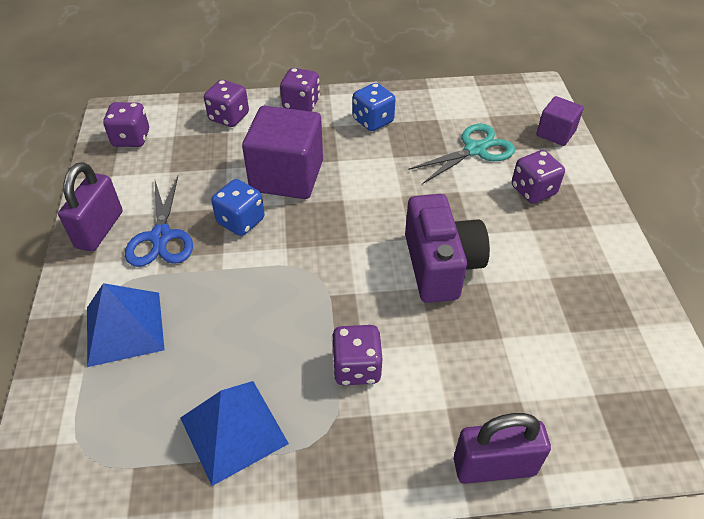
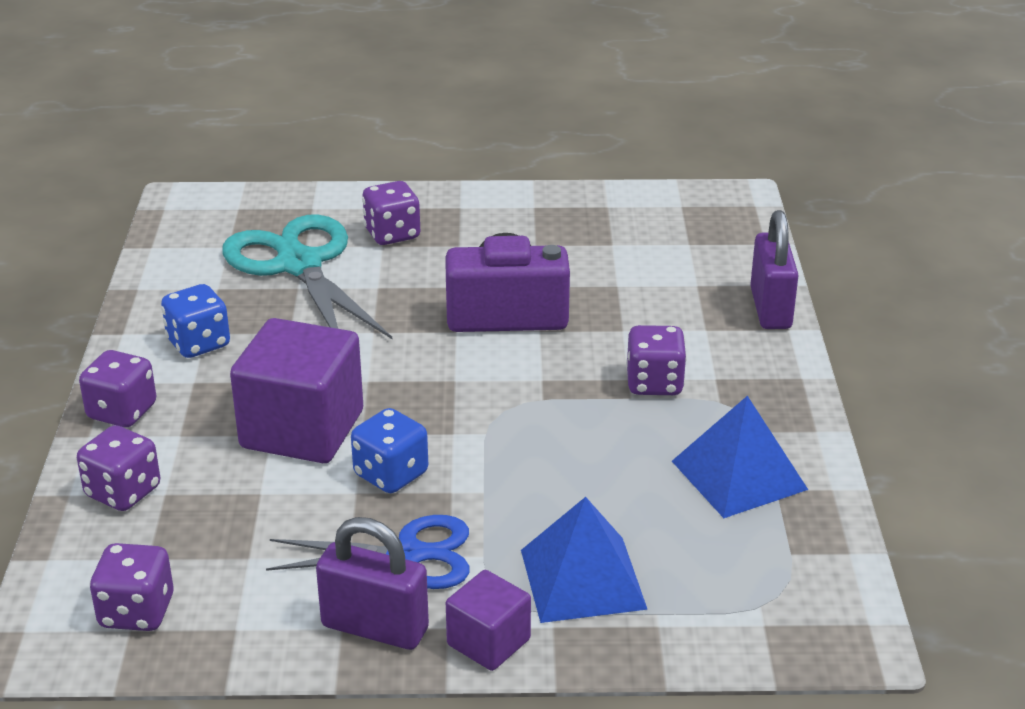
camera: 85 degrees left, 15 degrees down
(475, 150) = (299, 265): turquoise scissors -> turquoise scissors, size x1.55
(555, 133) = (287, 203): purple cube -> purple cube (488, 642)

